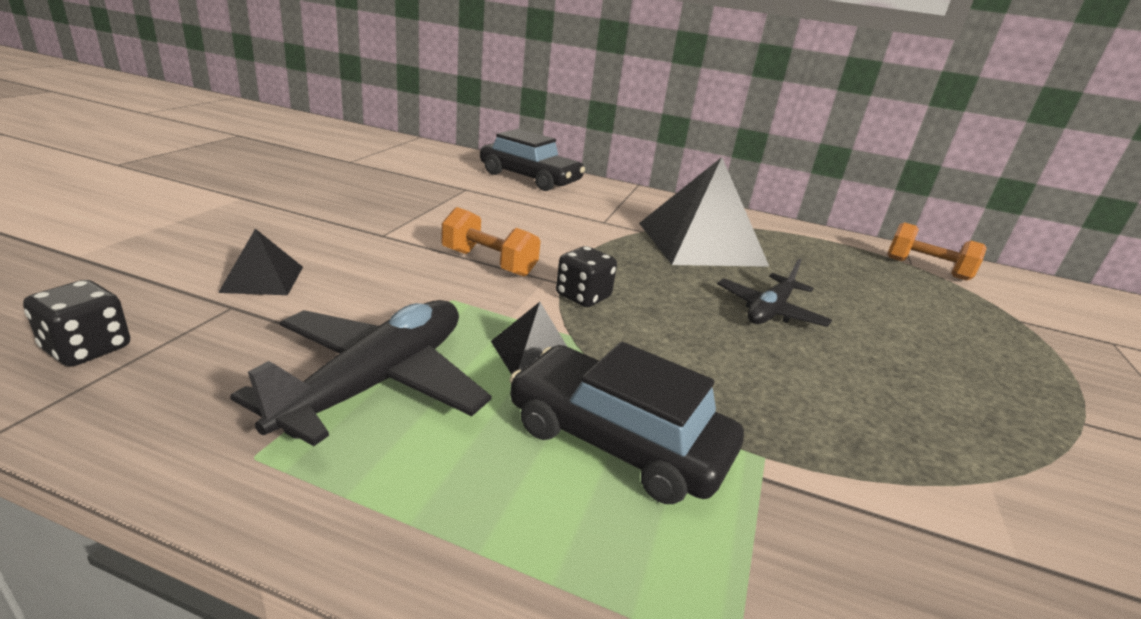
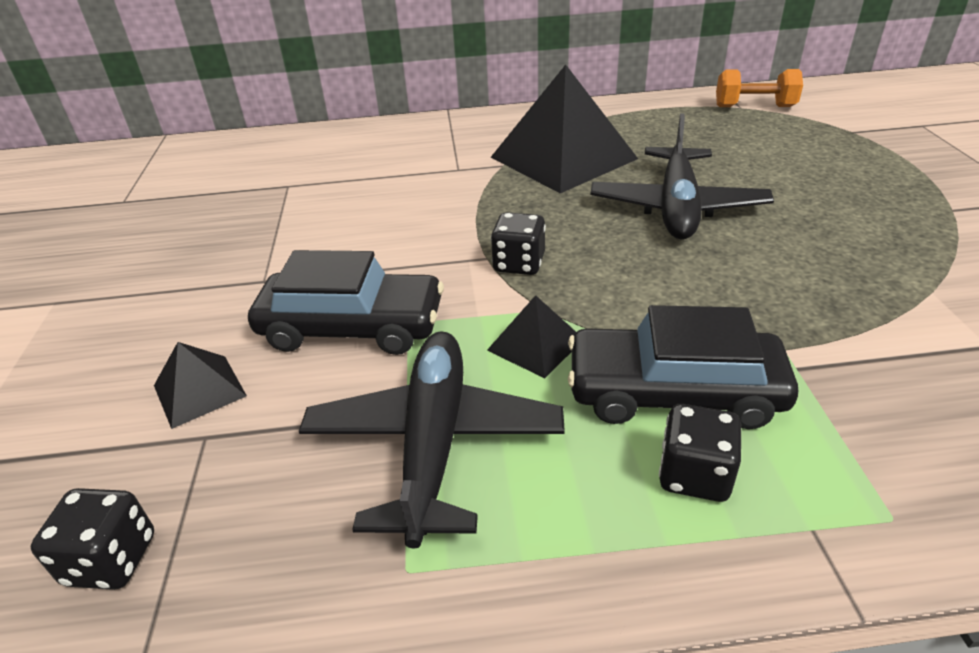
camera: 20 degrees left, 10 degrees up
(488, 263) = (400, 266): orange dumbbell -> none
(530, 178) = (338, 144): black car -> black car (352, 327)
(566, 512) = (694, 475): none -> black dice
(769, 311) = (677, 207): black plane -> black plane, size x1.55

